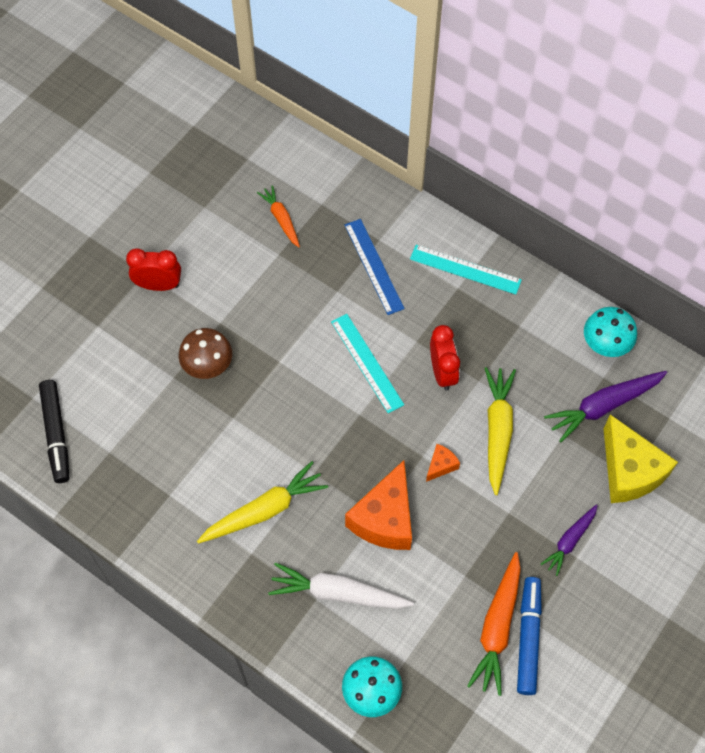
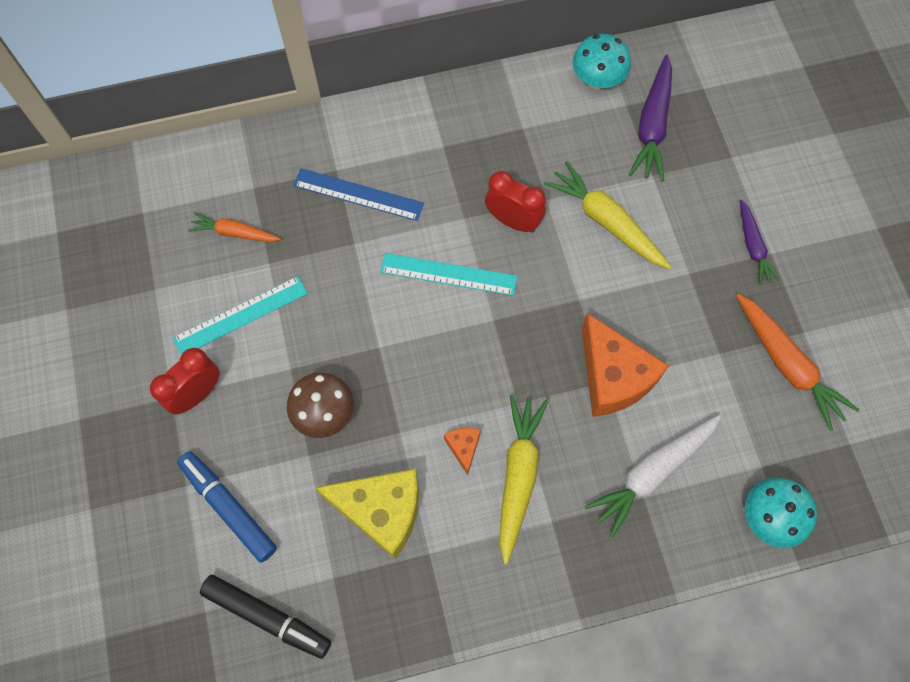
camera: 50 degrees left, 5 degrees up
(441, 465) = (600, 292): orange cheese -> orange cheese (463, 448)
(465, 269) = (431, 126): turquoise ruler -> turquoise ruler (241, 316)
(528, 638) = (815, 348): blue marker -> blue marker (229, 508)
(629, 471) = (726, 153): yellow cheese -> yellow cheese (381, 511)

